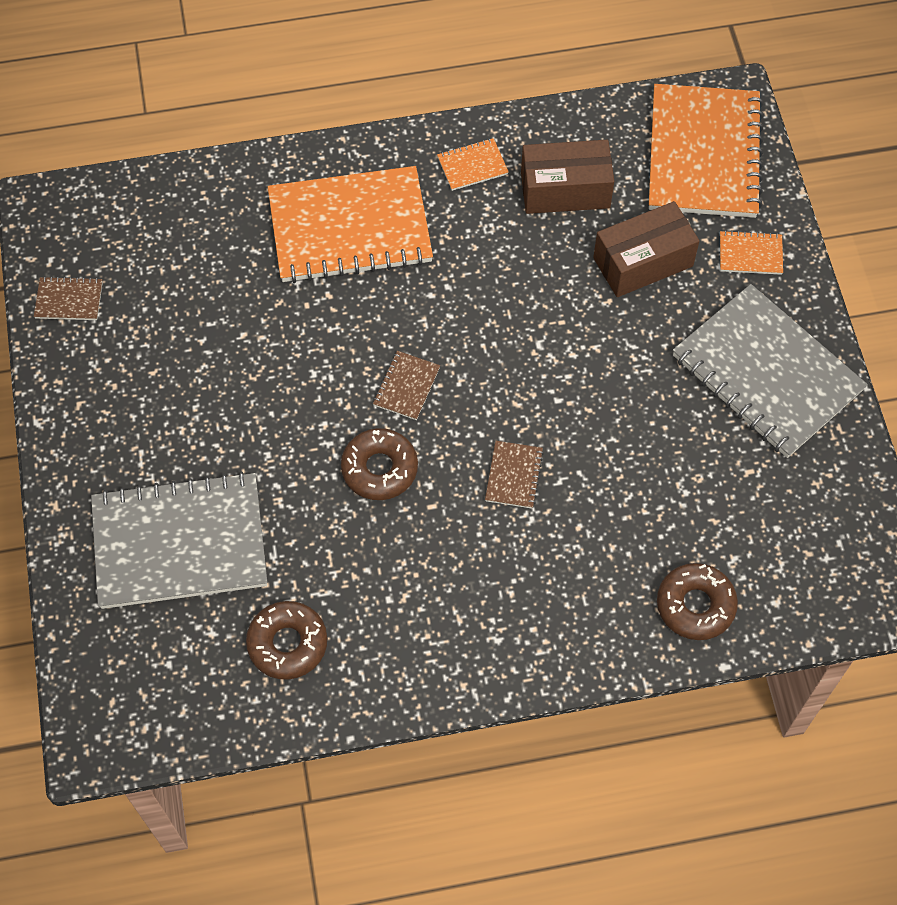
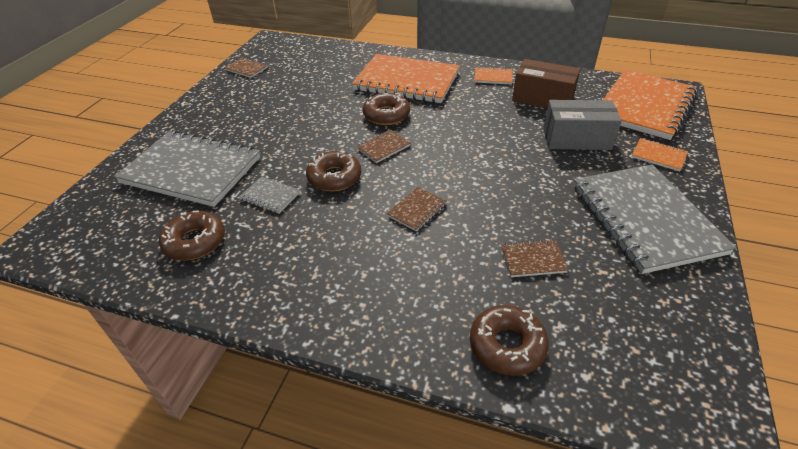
camera: 30 degrees right, 20 degrees down
(321, 536) = (270, 196): none -> grey notebook
(369, 319) = (386, 115): none -> brown donut
(643, 262) = (576, 139): brown box -> grey box
(674, 489) = (533, 260): none -> brown notebook

